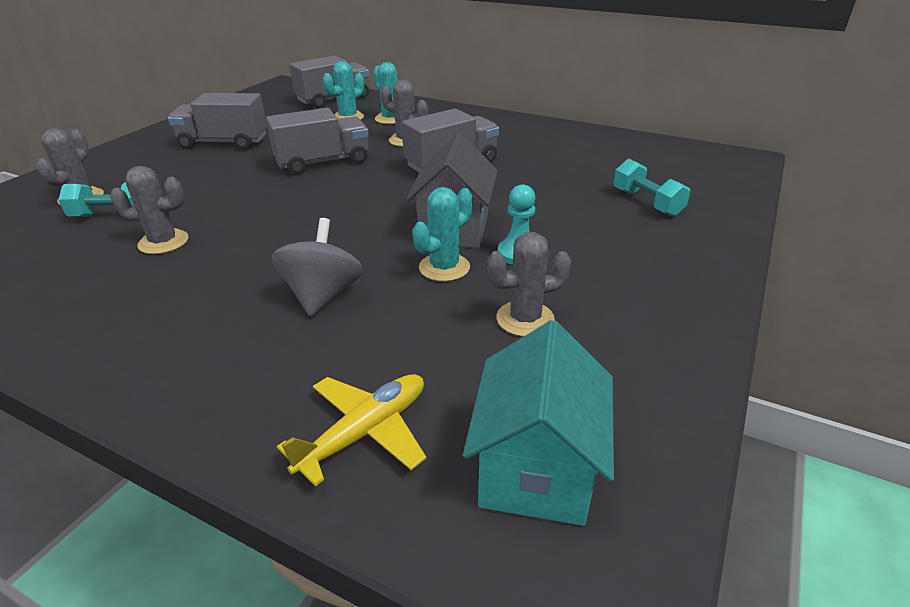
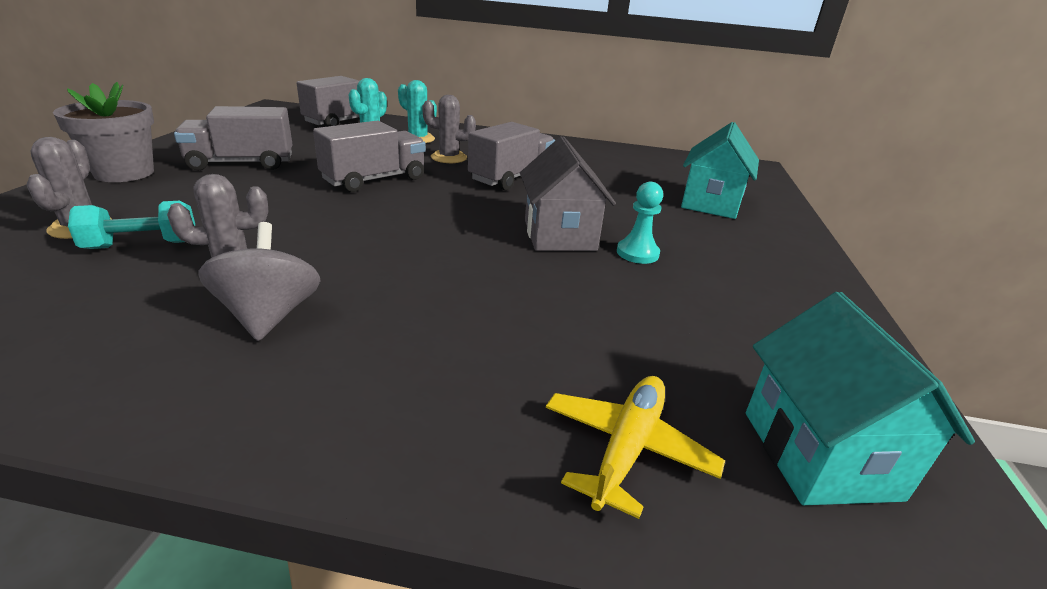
camera: 20 degrees left, 5 degrees down
(133, 150) = (124, 173): none -> grey flower pot
(322, 295) = (471, 310): grey spinning top -> grey spinning top (269, 316)
(444, 267) = (578, 271): turquoise cactus -> none
(525, 319) = (692, 312): grey cactus -> none
(646, 203) = (710, 203): turquoise dumbbell -> turquoise house

